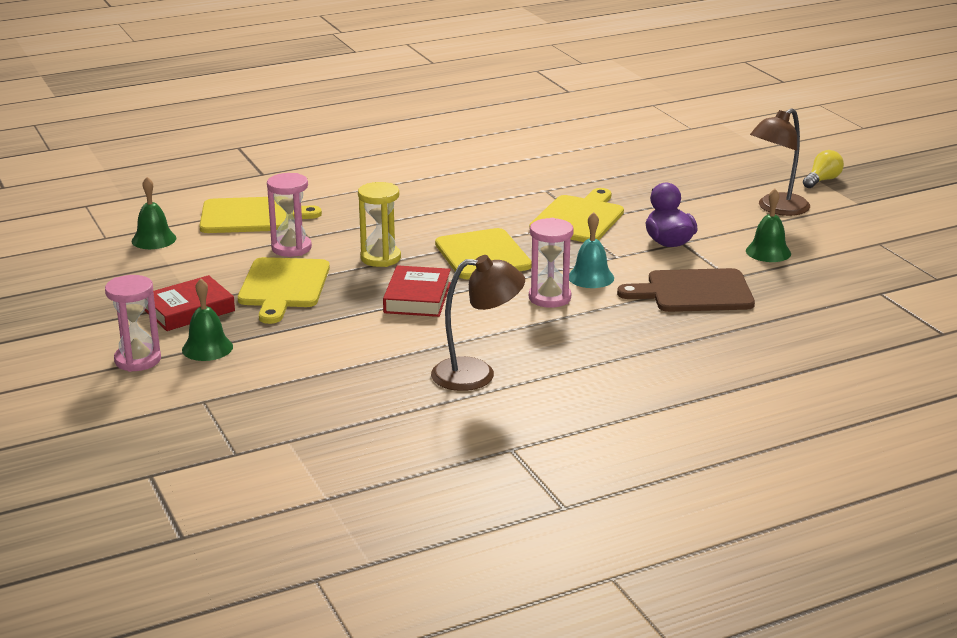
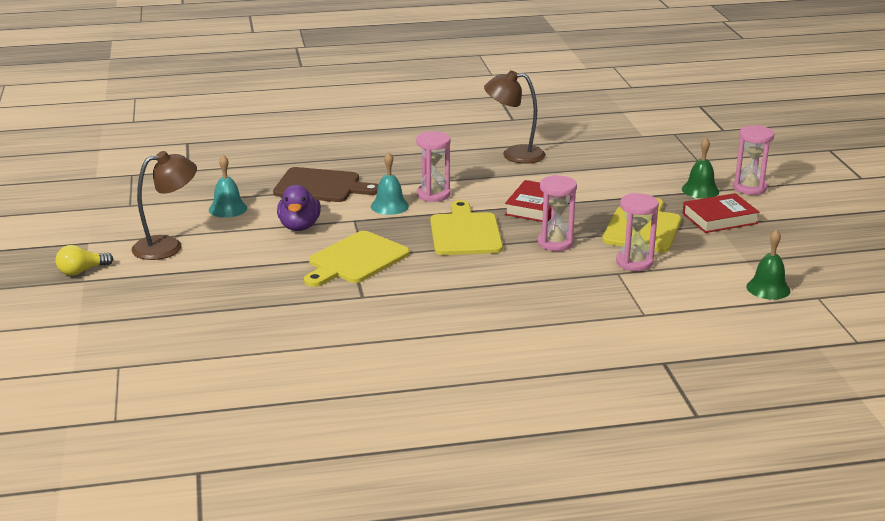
camera: 165 degrees left, 0 degrees up
(251, 216) = (674, 303): yellow cutting board -> none
(380, 258) = (555, 243): yellow hourglass -> pink hourglass
(768, 252) = (228, 209): green bell -> turquoise bell

